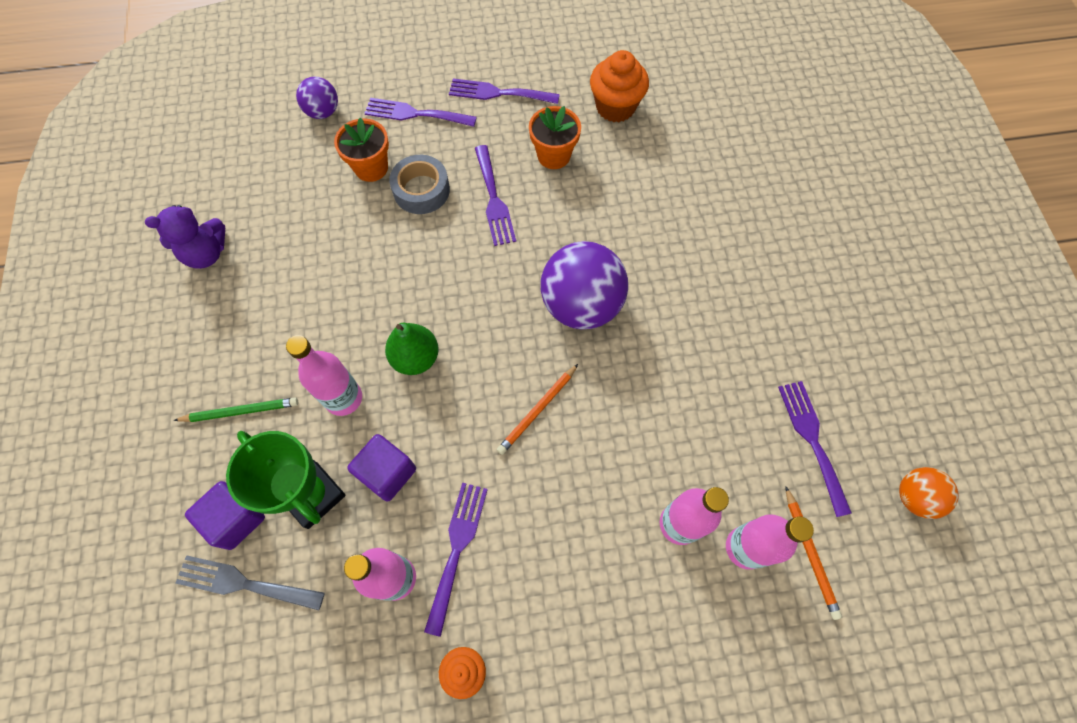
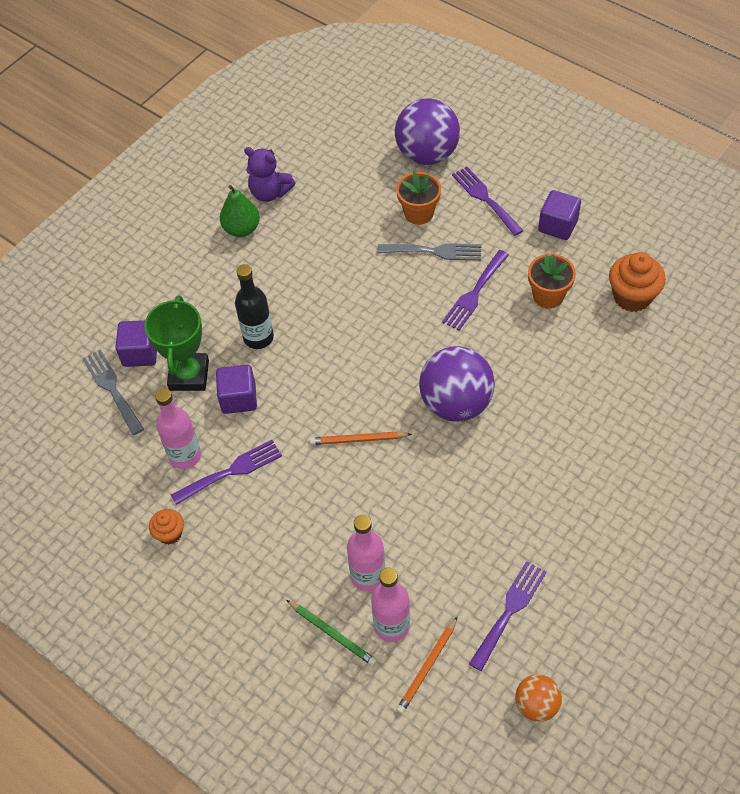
camera: 50 degrees right, 10 degrees down
(240, 411) = (198, 298): green pencil -> green pencil (332, 633)
(323, 112) = (427, 154): purple ball -> purple ball, size x1.88
(343, 398) = (258, 337): pink bottle -> black bottle
(415, 358) = (321, 349): green pear -> green pear (241, 229)
(421, 190) = (434, 251): grey tape -> grey fork
(498, 93) = (558, 225): purple fork -> purple cube

